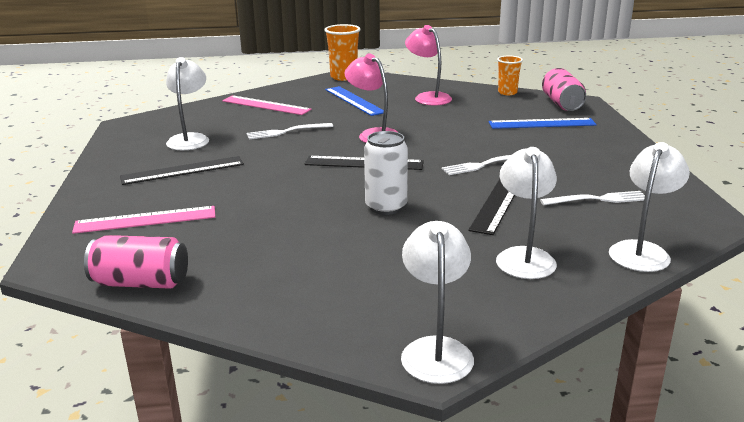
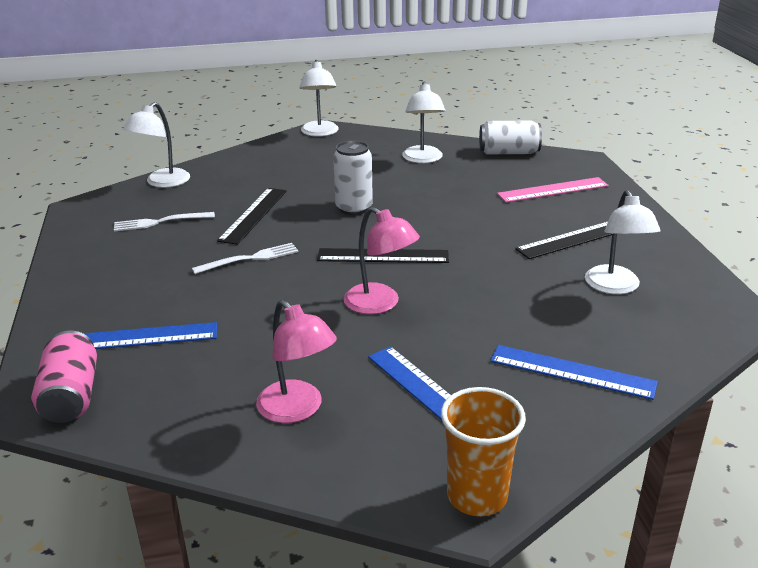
camera: 175 degrees right, 5 degrees up
(141, 283) = (508, 152): pink can -> white can
(265, 105) = (572, 372): pink ruler -> blue ruler
(286, 132) = (499, 306): white fork -> none
(507, 92) = (145, 434): orange cup -> none
(524, 256) = (251, 176): white lamp -> white lamp (423, 159)

